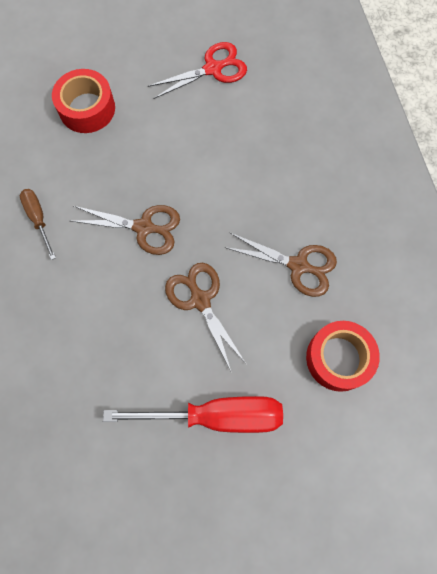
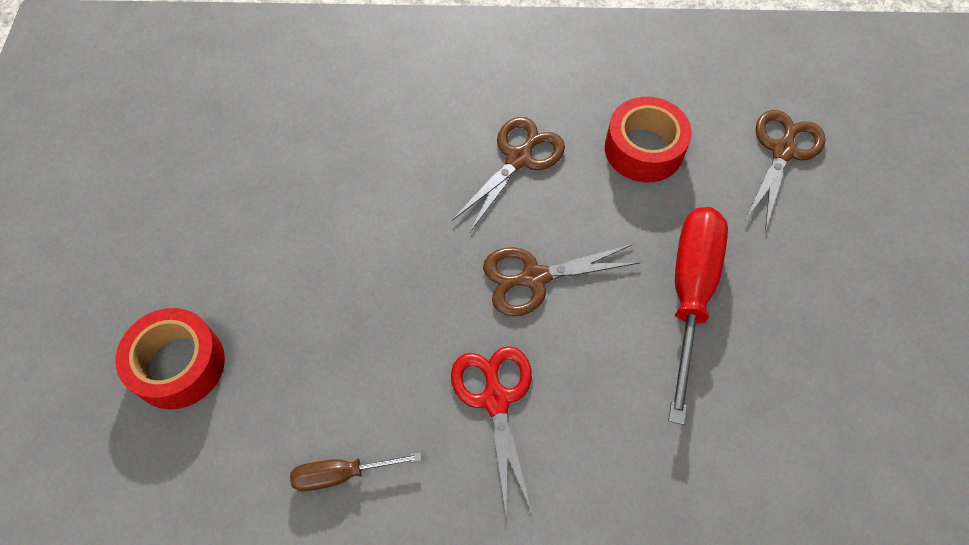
camera: 75 degrees left, 10 degrees down
(144, 227) = (408, 324): brown scissors -> brown scissors (783, 151)
(213, 69) = (195, 182): red scissors -> red scissors (495, 399)

